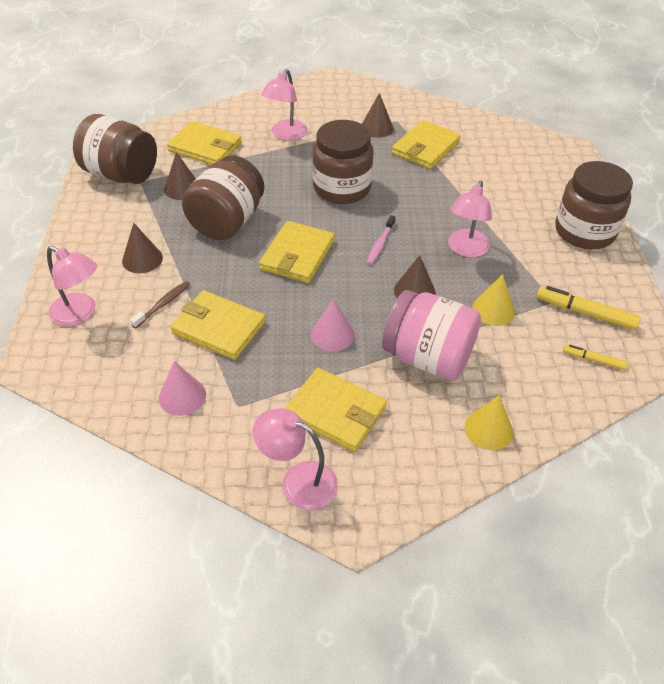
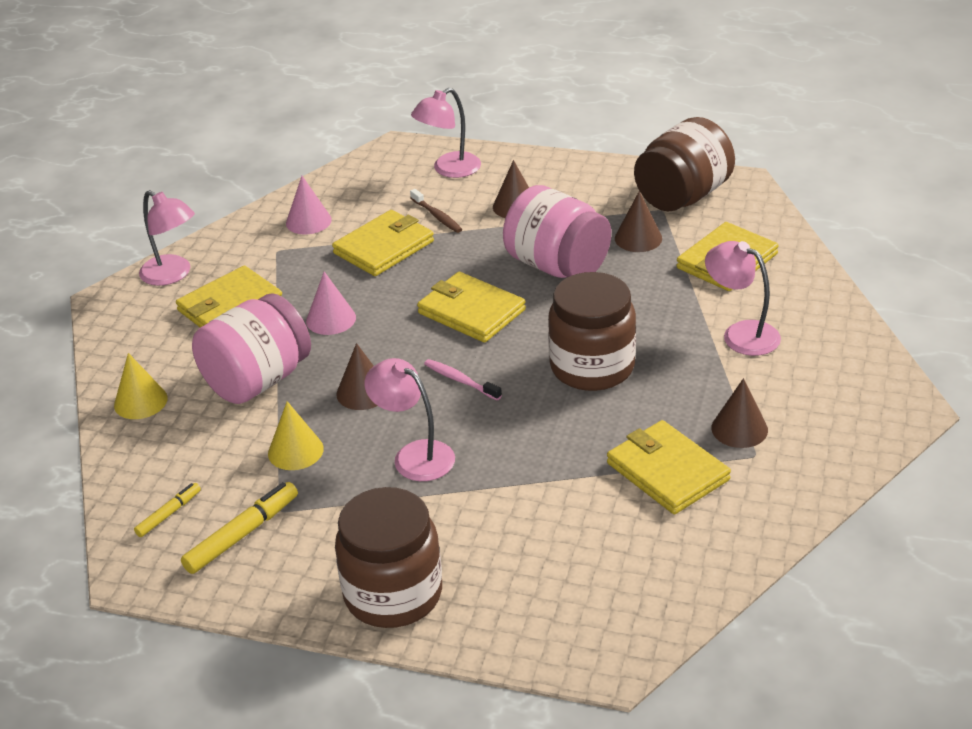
camera: 110 degrees right, 10 degrees down
(227, 222) = (557, 266): brown jar -> pink jar
(298, 481) = (173, 275): pink lamp -> pink lamp turned 90 degrees clockwise

